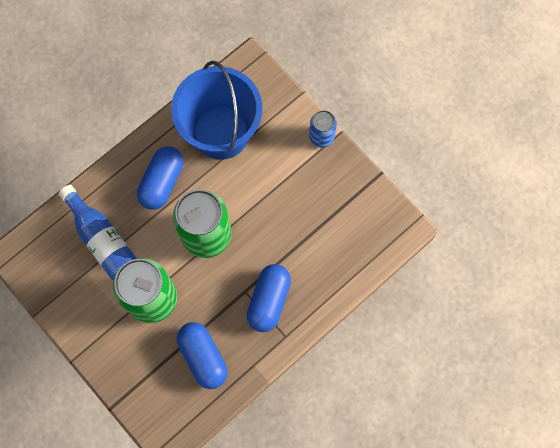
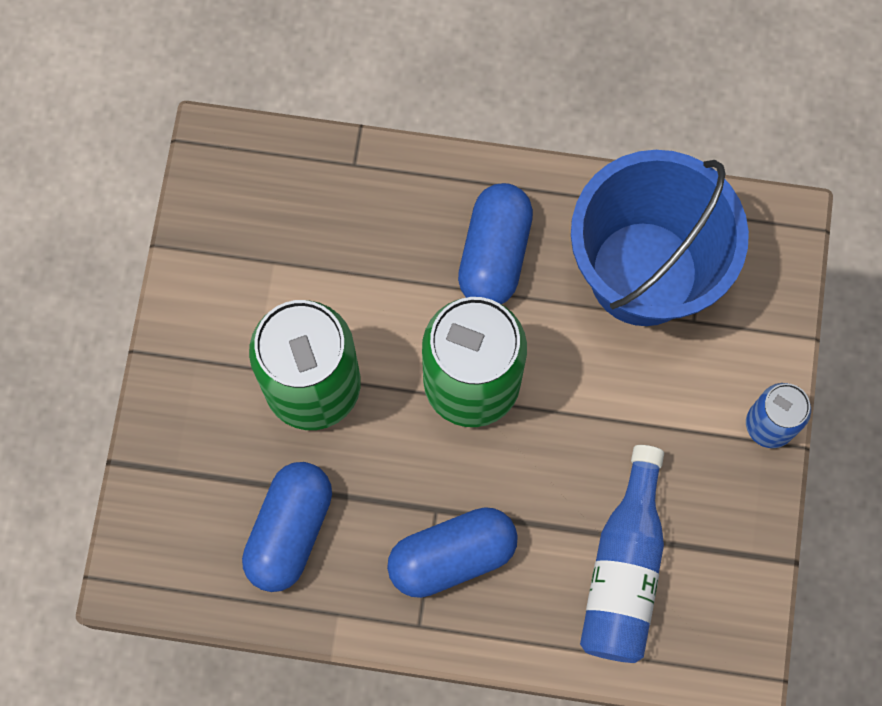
camera: 50 degrees right, 0 degrees up
(103, 239) = (340, 244): blue bottle -> blue bottle (624, 569)
(162, 182) = (495, 254): blue capsule -> blue capsule turned 60 degrees counterclockwise

